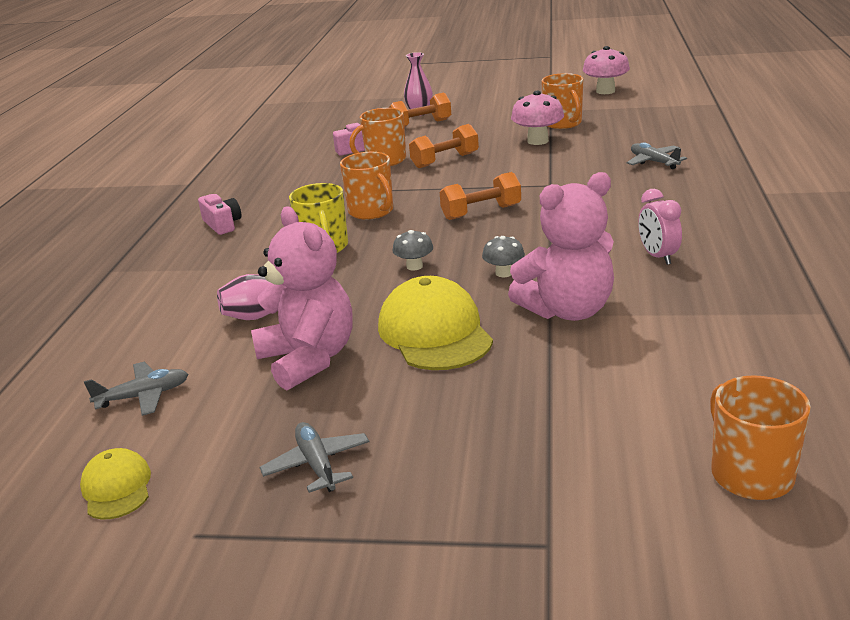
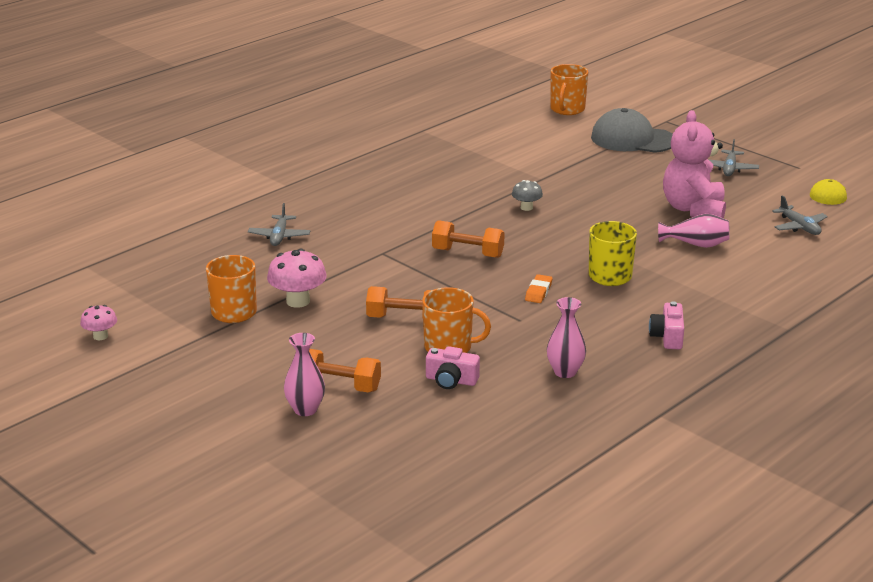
camera: 145 degrees left, 0 degrees up
(143, 396) = (799, 227): grey plane -> grey plane turned 135 degrees counterclockwise
(282, 178) = (565, 372): none -> pink vase
(371, 211) = (538, 292): orange mug -> orange eraser
(414, 266) = (570, 234): grey mushroom -> none
(435, 332) = (611, 195): yellow cap -> none
(540, 454) = (632, 139): none -> grey cap
(567, 310) = (529, 177): pink teddy bear -> none
(605, 91) = (100, 336): pink mushroom -> pink mushroom, size x0.59
(658, 256) = (431, 180): pink clock -> none

